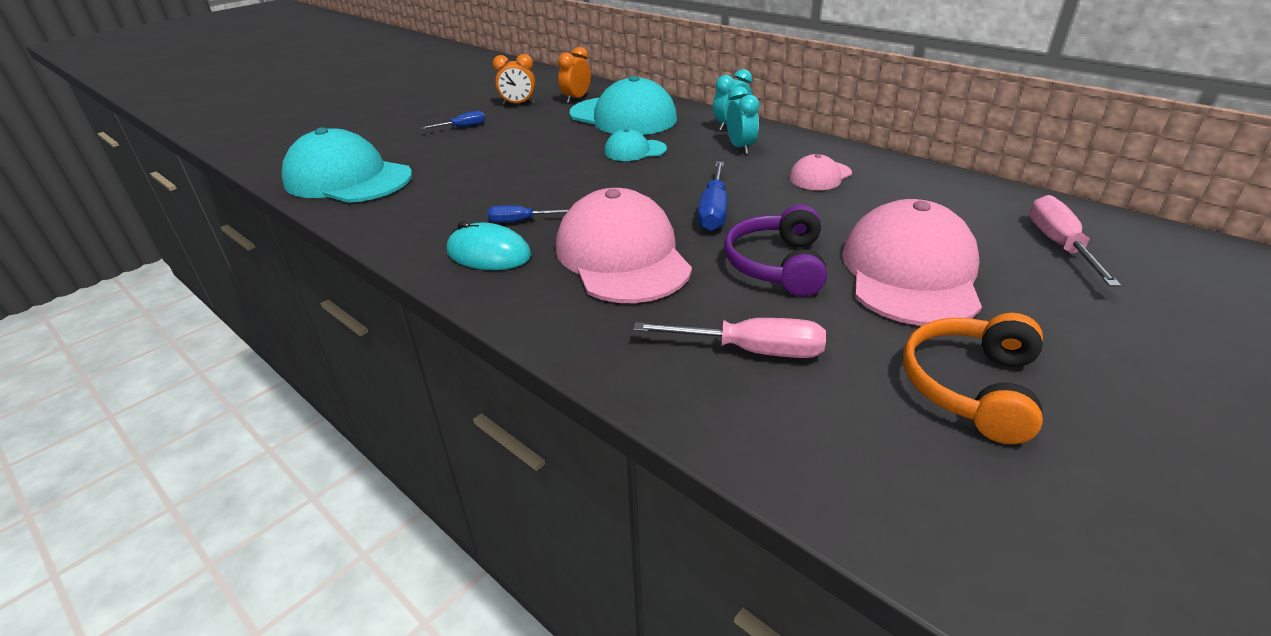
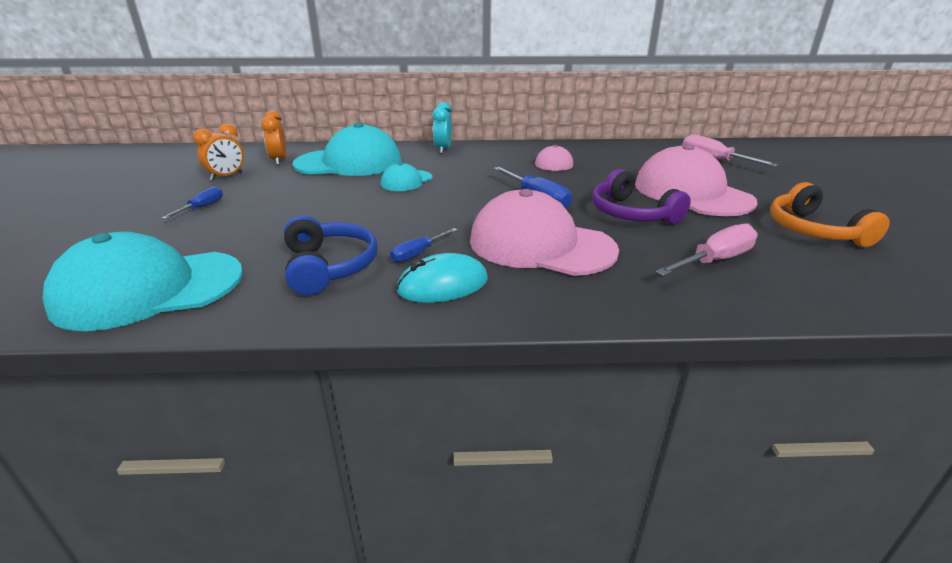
camera: 45 degrees left, 5 degrees down
(452, 205) = (329, 266): none -> blue headphones
(740, 148) = (476, 160): turquoise clock -> none

